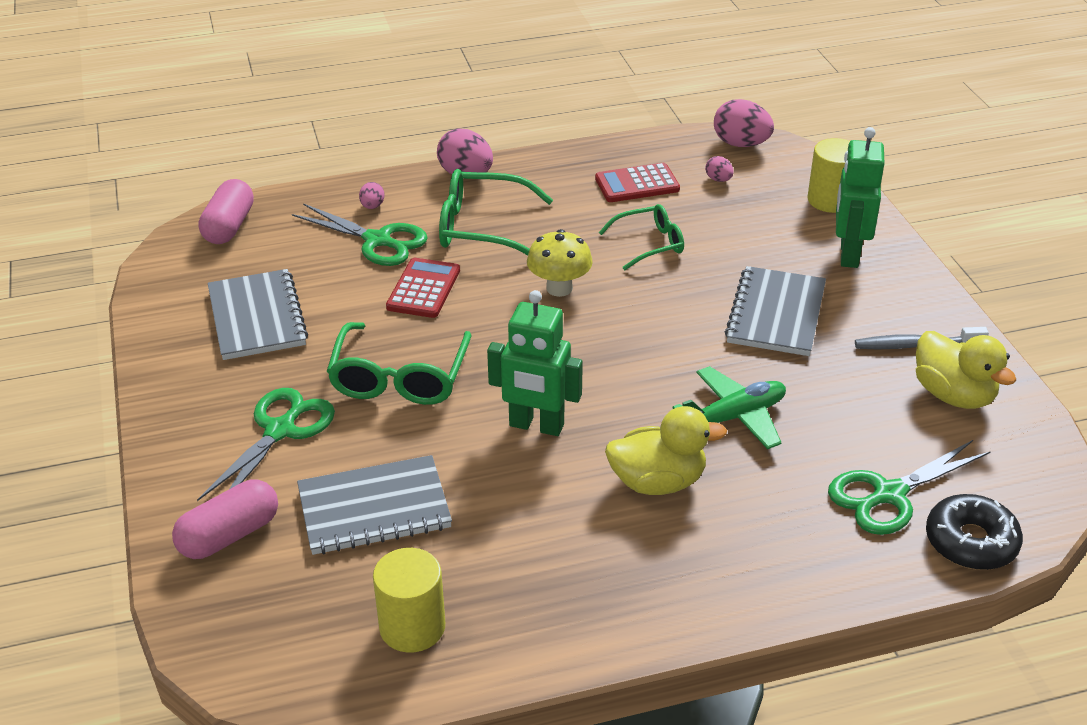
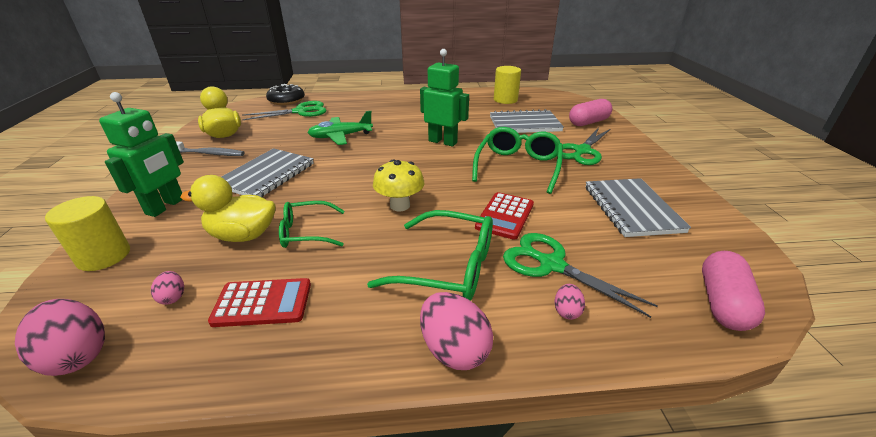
camera: 170 degrees left, 5 degrees down
(657, 482) = (394, 121): yellow duck -> yellow duck (243, 235)

